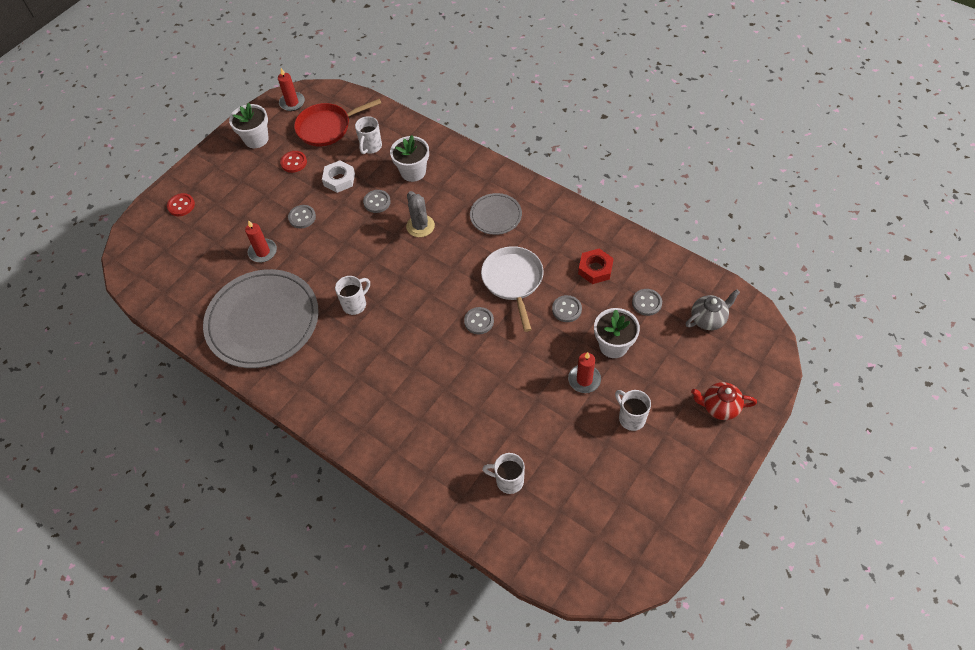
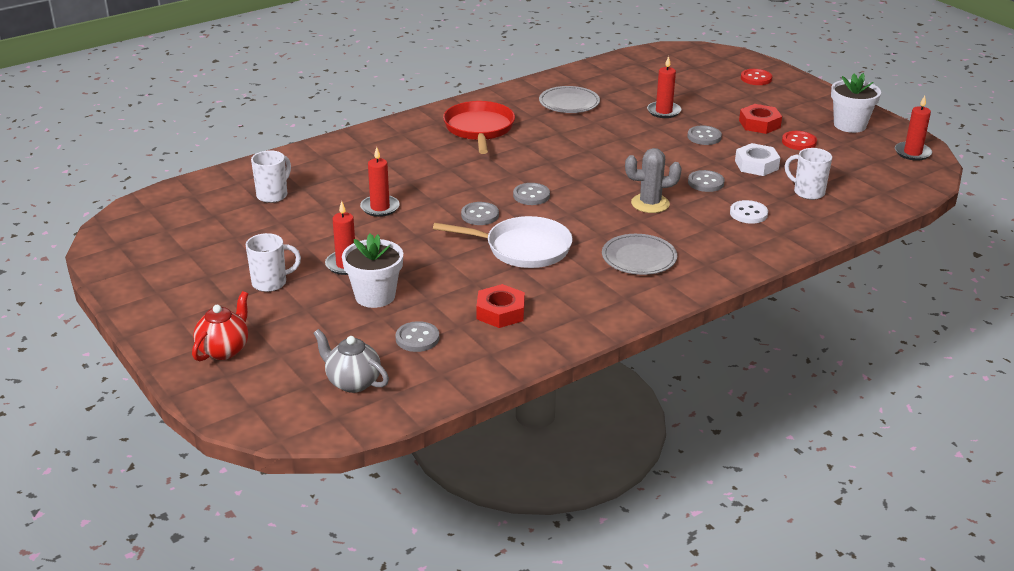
camera: 105 degrees right, 25 degrees down
(263, 321) = (569, 102): grey plate -> grey plate, size x0.49
(269, 189) = (759, 124): none -> red nut
(327, 127) = (856, 169): red pan -> red pan (479, 129)
(355, 304) = (556, 150): white mug -> none
(413, 172) = (748, 213): white flower pot -> white button
(495, 391) = (380, 208): none -> red candle
(566, 309) = (453, 276): grey button -> grey button (531, 195)
(708, 319) = (352, 382): grey teapot -> grey teapot turned 135 degrees clockwise

